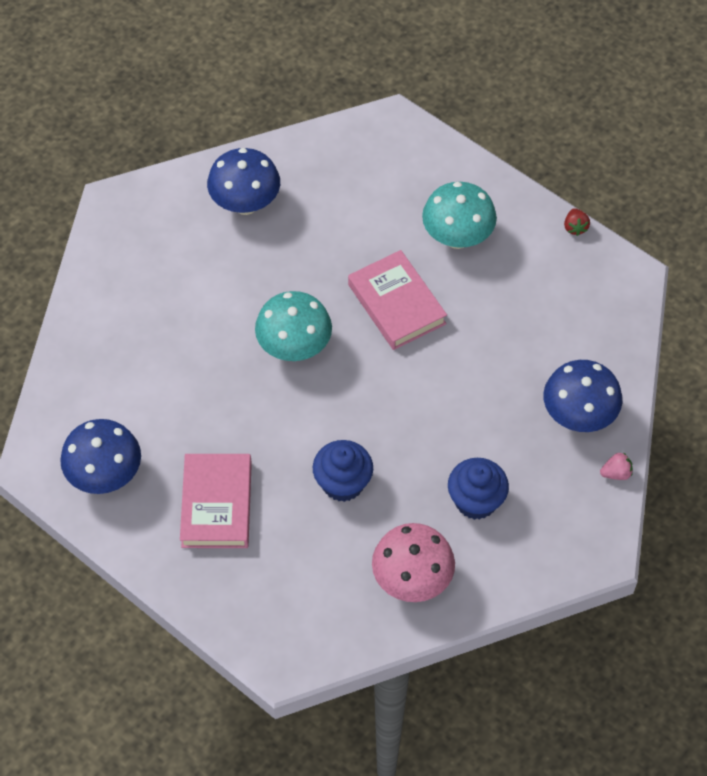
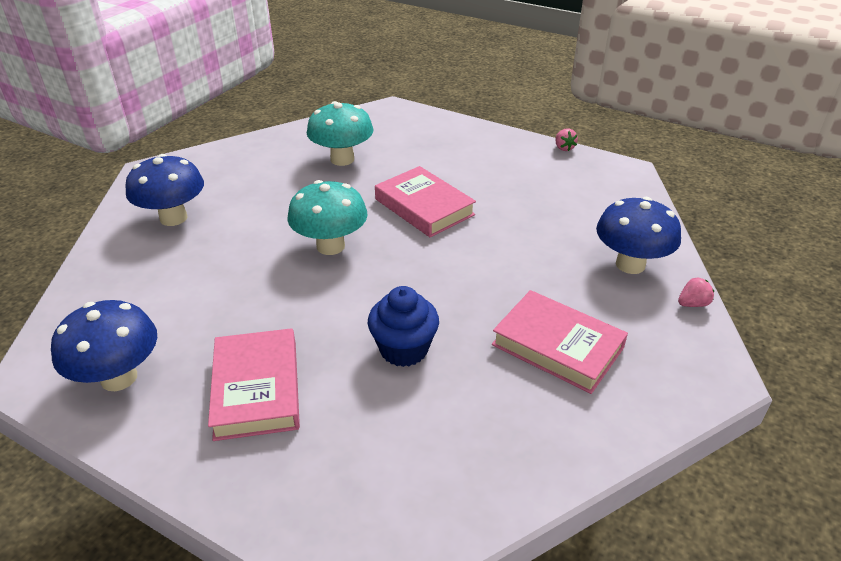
camera: 10 degrees left, 20 degrees down
(245, 204) = (272, 161): blue mushroom -> blue mushroom (173, 218)
(412, 580) = (512, 435): pink mushroom -> none
(457, 237) = (466, 162): turquoise mushroom -> turquoise mushroom (342, 159)
(476, 501) = (557, 346): blue cupcake -> pink book
(575, 227) = (563, 148): red strawberry -> pink strawberry

